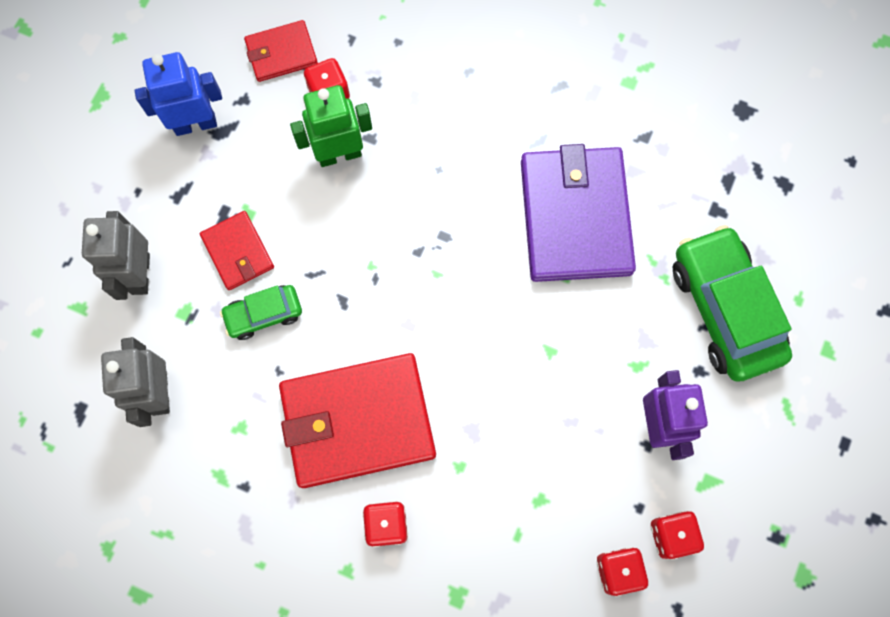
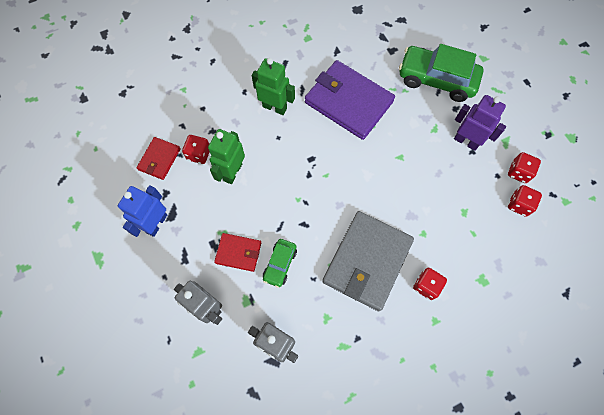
camera: 50 degrees left, 5 degrees down
(357, 421) = (367, 261): red wallet -> grey wallet
(479, 128) = (275, 107): none -> green robot

